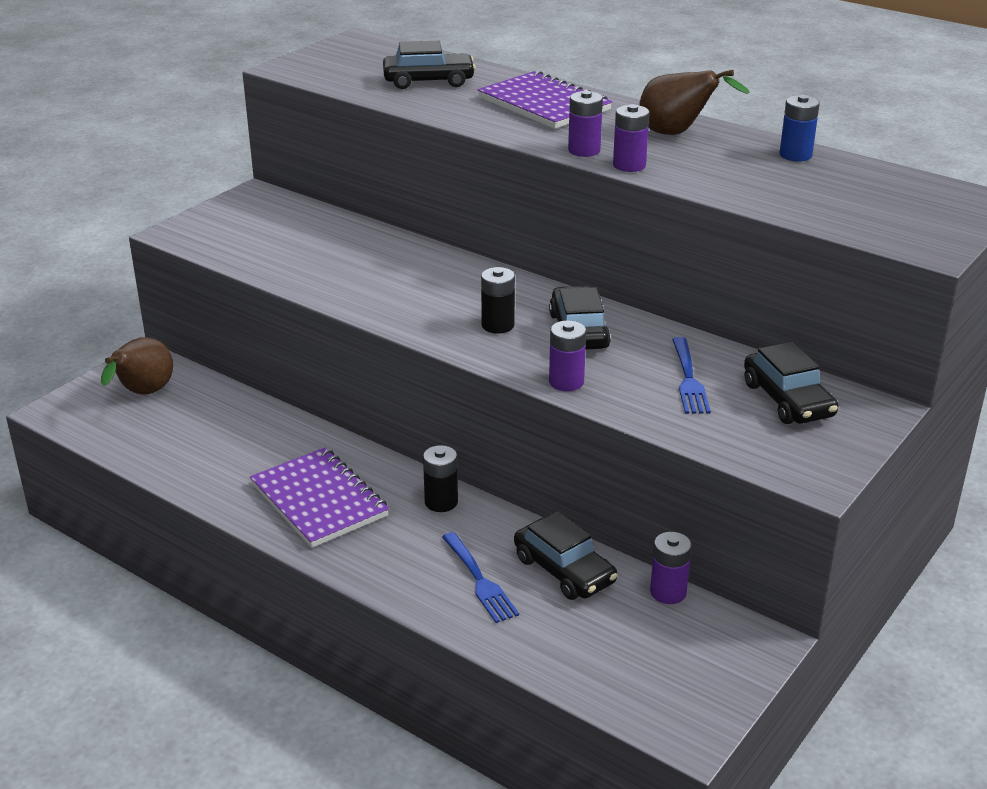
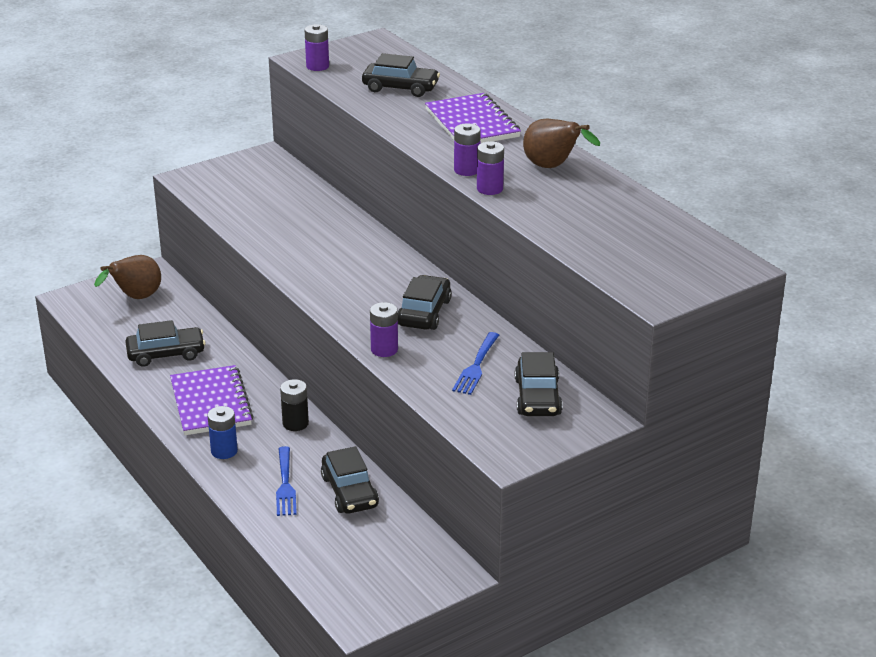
camera: 20 degrees right, 0 degrees up
(223, 452) = (166, 354): none -> black car
(497, 325) = (368, 296): black battery -> none
(668, 592) = (413, 524): purple battery -> purple battery (317, 66)
(795, 155) = (629, 202): blue battery -> blue battery (224, 451)

